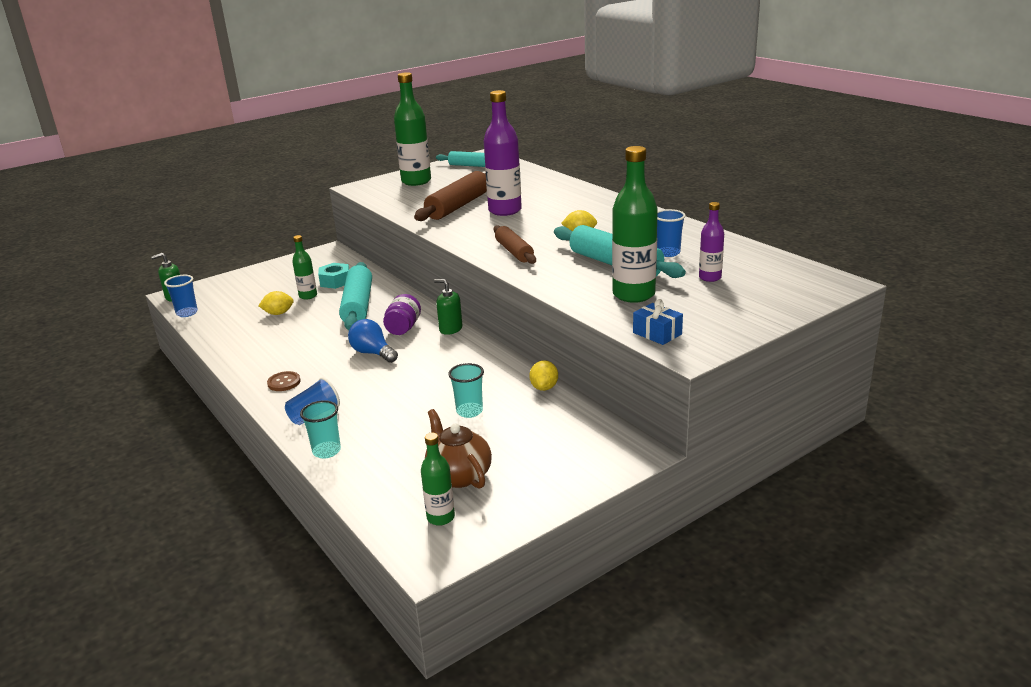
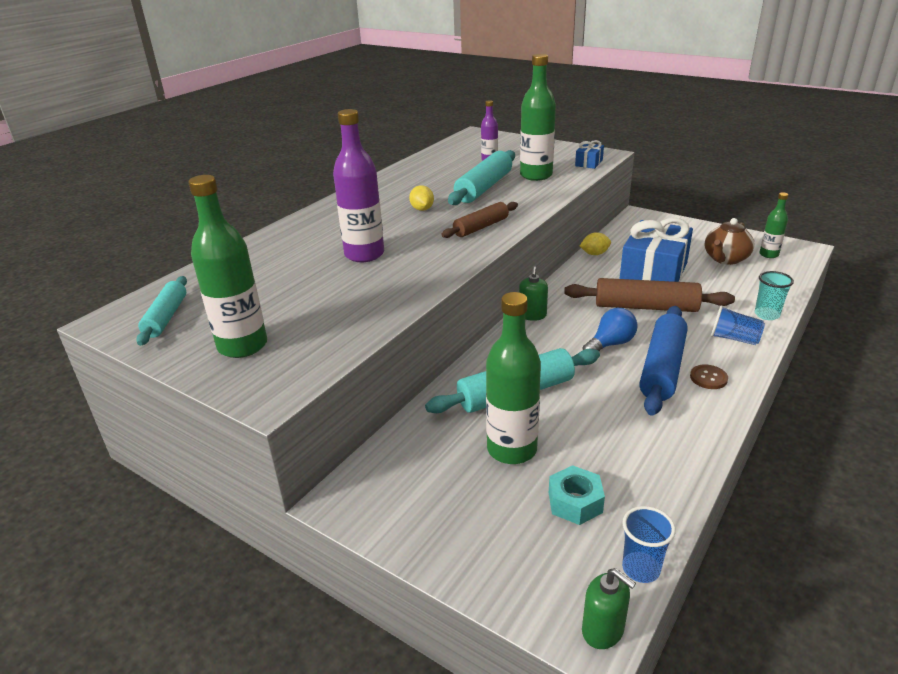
camera: 110 degrees left, 5 degrees up
(278, 313) = (576, 455): yellow lemon -> none
(308, 296) = (512, 449): green bottle -> green bottle, size x1.85
(318, 366) = (662, 368): none -> blue rolling pin
(335, 281) = (455, 442): turquoise nut -> turquoise nut (575, 502)
(373, 353) = (610, 344): blue light bulb -> blue light bulb turned 150 degrees counterclockwise
(403, 328) = (548, 343): purple jar -> none
(458, 206) = (353, 285): brown rolling pin -> brown rolling pin (645, 307)
(469, 411) = (653, 273): turquoise cup -> blue gift
(668, 253) = (450, 175): blue cup -> none

